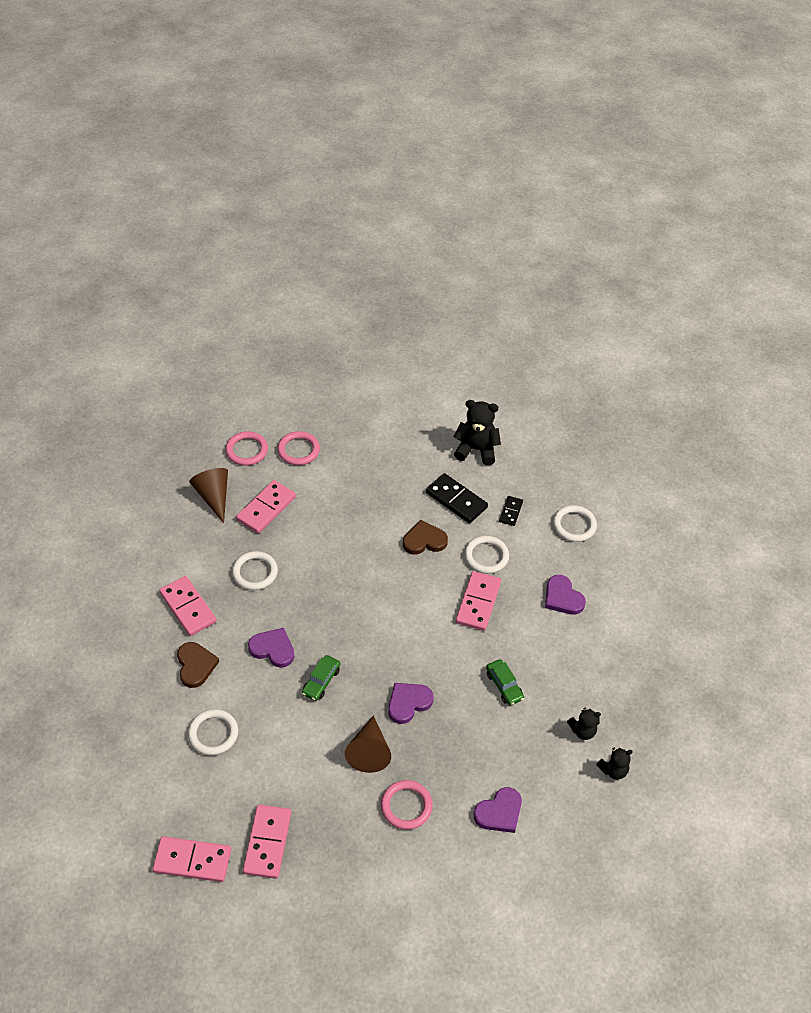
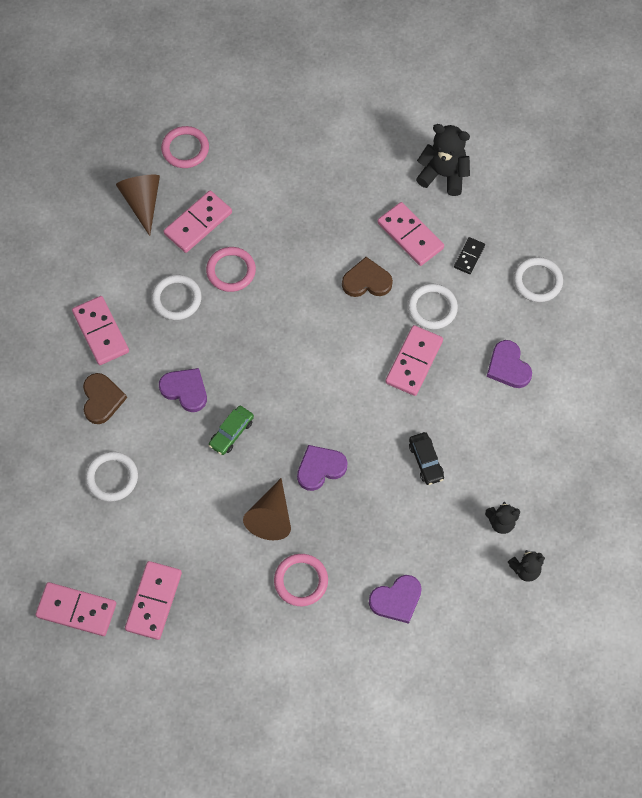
camera: 10 degrees right, 15 degrees up
(298, 450) = (243, 155): pink ring -> pink ring (231, 271)
(456, 500) = (410, 235): black domino -> pink domino
(504, 685) = (426, 461): green car -> black car

